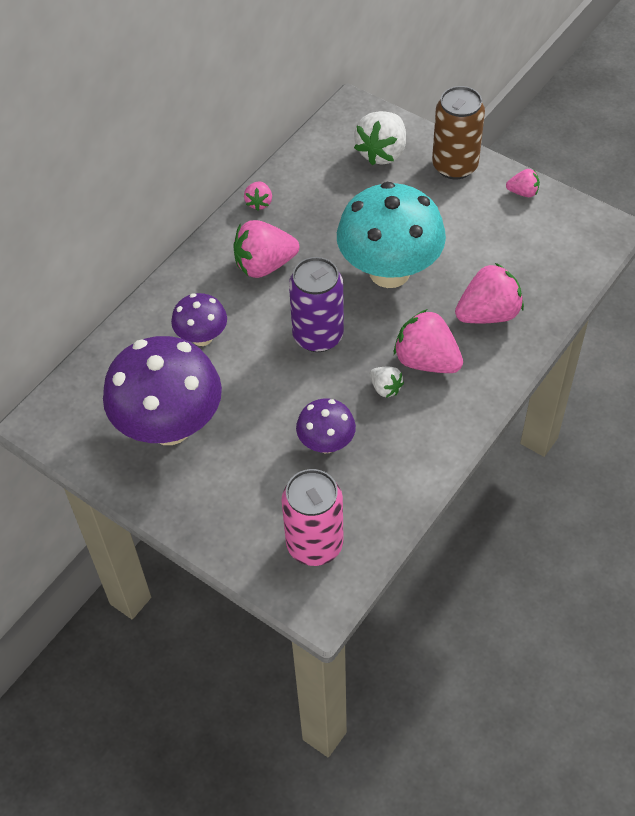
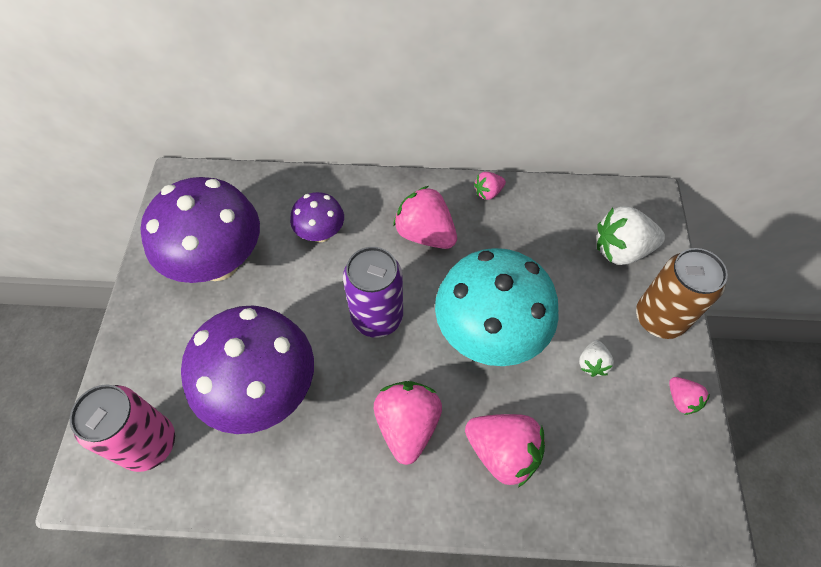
camera: 55 degrees right, 5 degrees up
(326, 443) = (263, 391): purple mushroom -> purple mushroom, size x1.98
(385, 388) = (353, 406): white strawberry -> white strawberry (592, 363)

